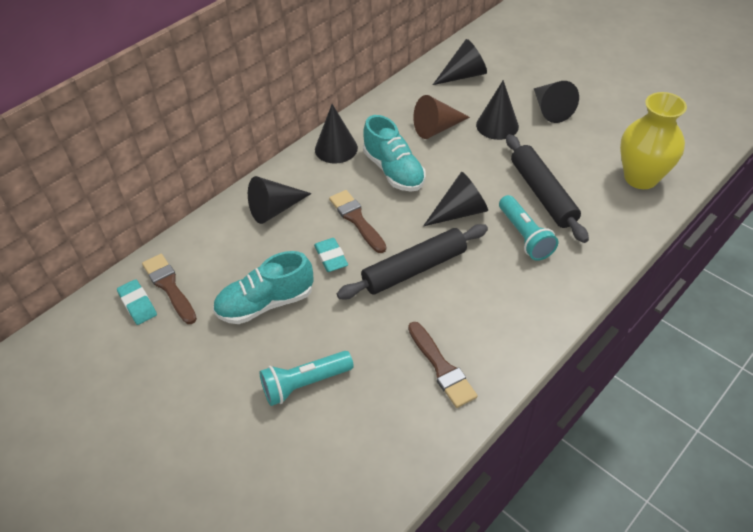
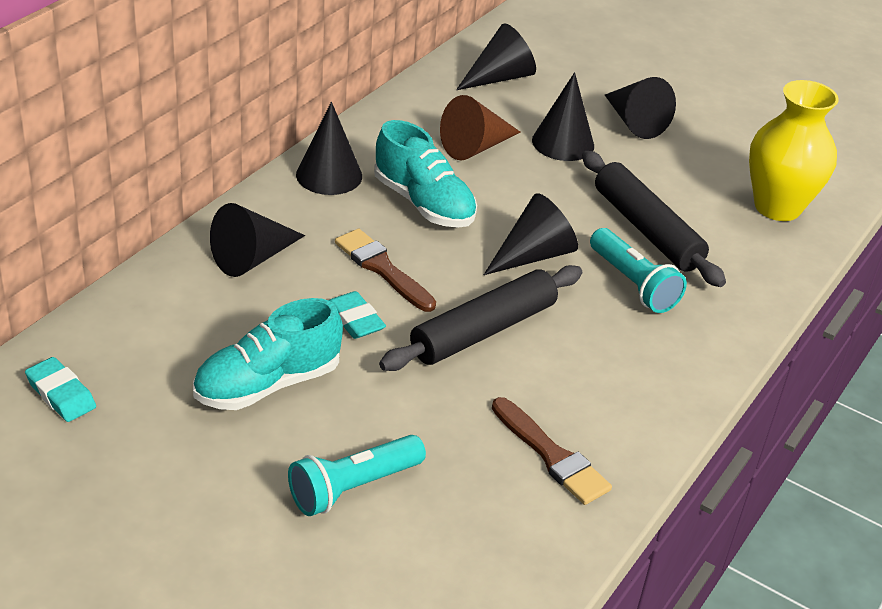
camera: 15 degrees left, 10 degrees down
(169, 286) = (107, 368): brown brush -> none

